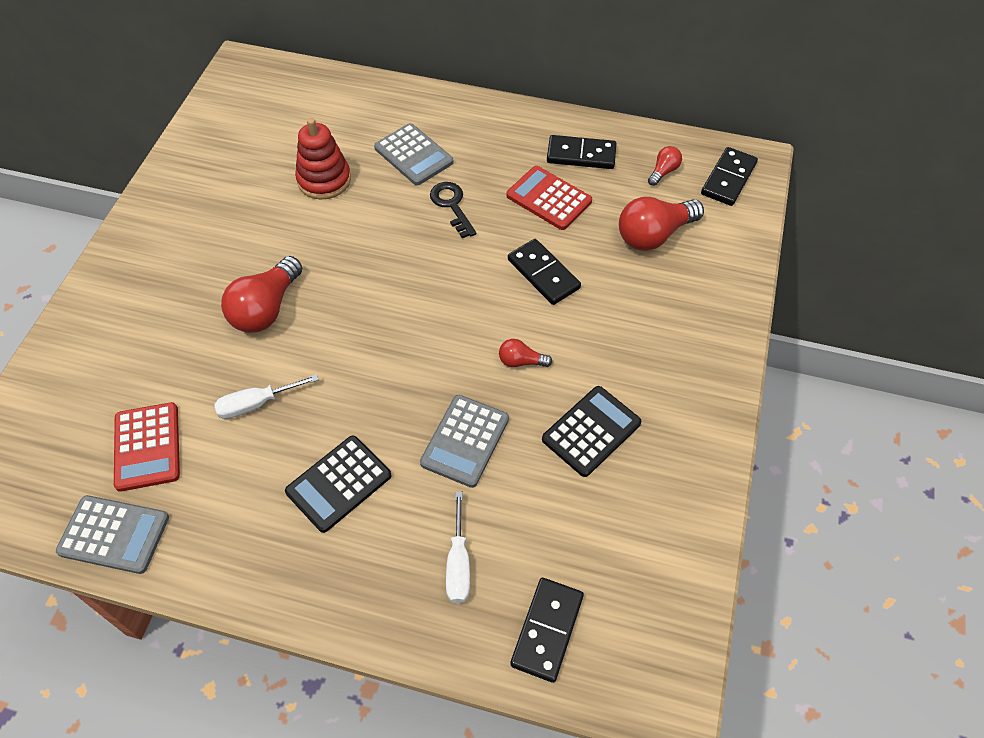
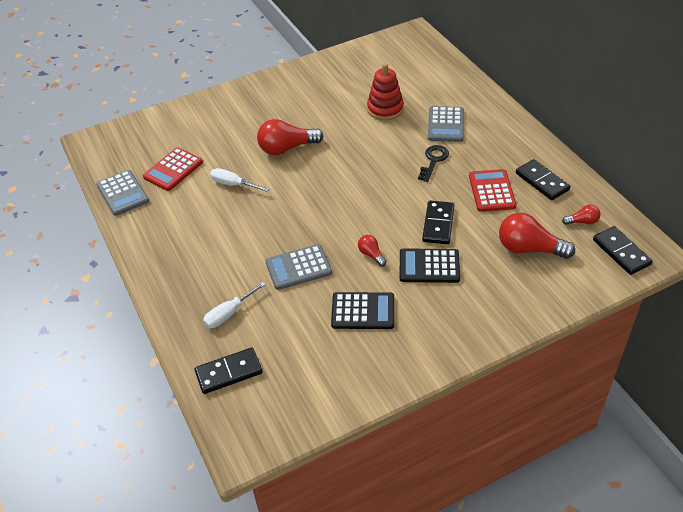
camera: 50 degrees right, 10 degrees down
(339, 484) = (224, 242): black calculator -> black calculator (429, 266)
(728, 179) = (621, 252): black domino -> black domino turned 75 degrees clockwise

